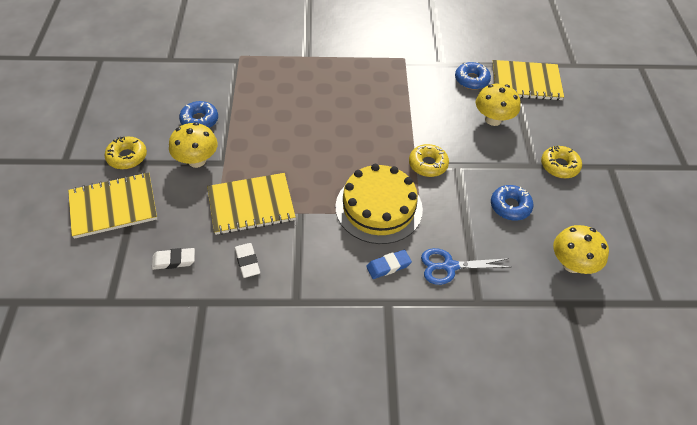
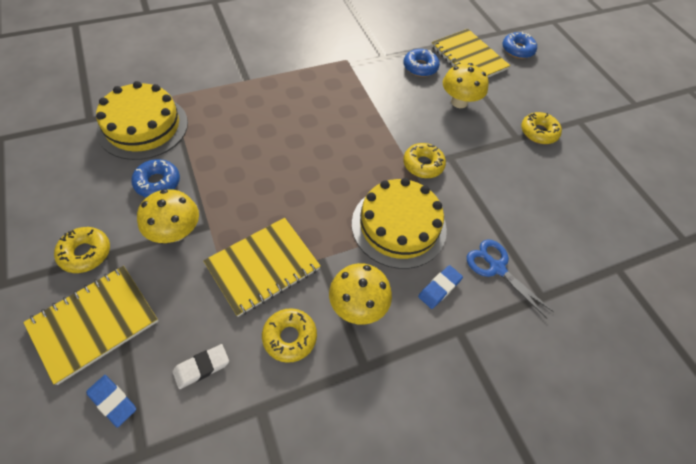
camera: 25 degrees left, 5 degrees up
(105, 261) = (113, 401): none -> blue eraser
(207, 74) = (143, 126): none -> yellow cake
(247, 262) = (289, 337): white eraser -> yellow donut
(449, 266) = (496, 268): blue scissors -> blue scissors turned 75 degrees clockwise
(510, 206) = (518, 186): blue donut -> blue donut (517, 50)
(526, 82) = (468, 58): yellow notebook -> yellow notebook turned 75 degrees clockwise
(572, 264) = (599, 227): yellow mushroom -> yellow mushroom (358, 306)

